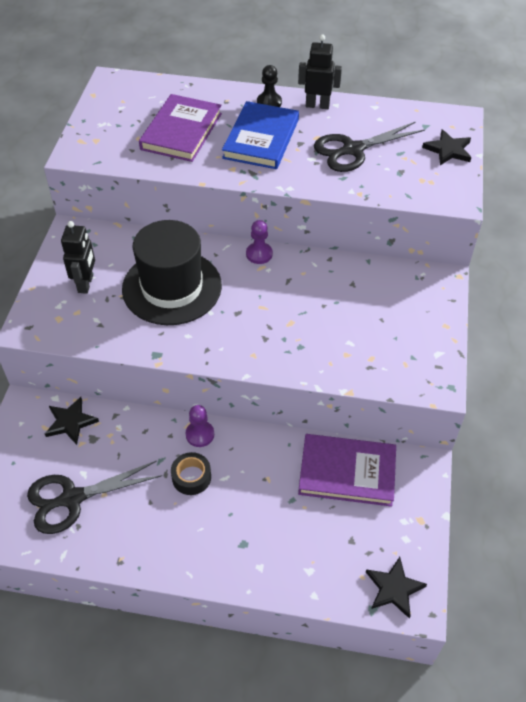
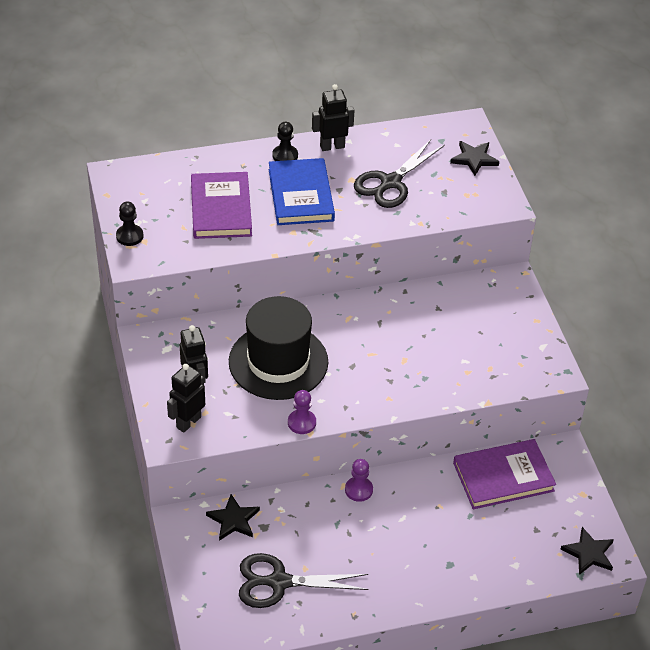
camera: 25 degrees left, 5 degrees down
(56, 316) = (188, 422): none -> black robot
(72, 498) = (279, 582): black scissors -> black scissors turned 45 degrees clockwise
(86, 133) = (129, 236): none -> black pawn
(191, 477) = (373, 528): black tape -> none
(259, 254) = (339, 306): purple pawn -> purple pawn (301, 423)

